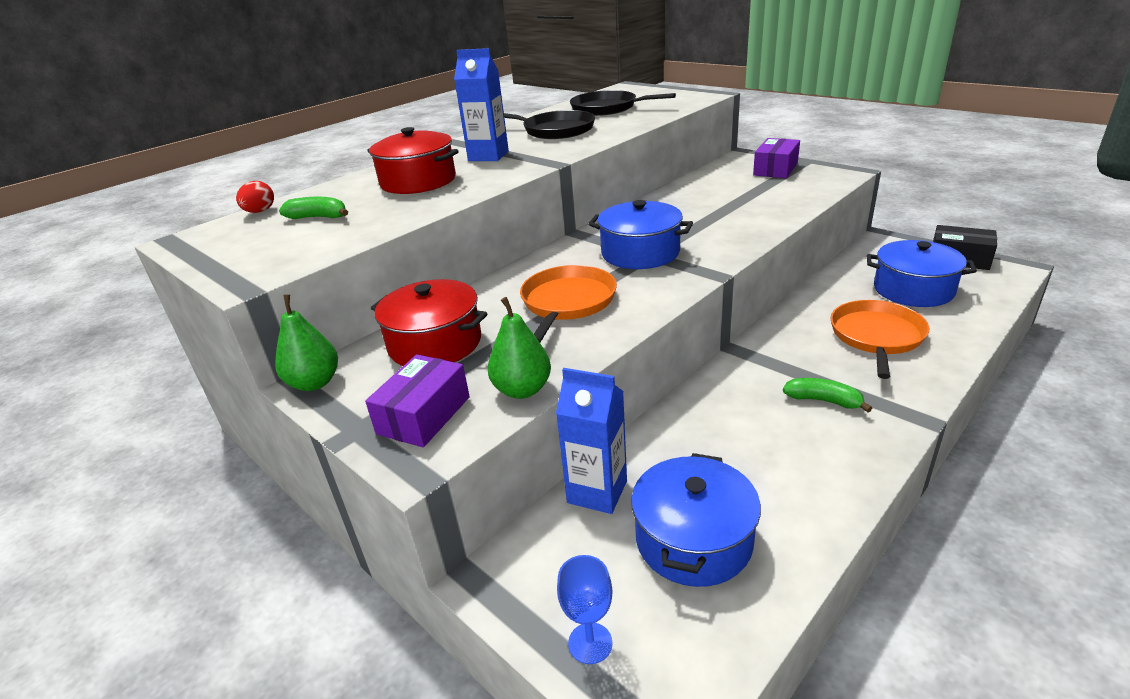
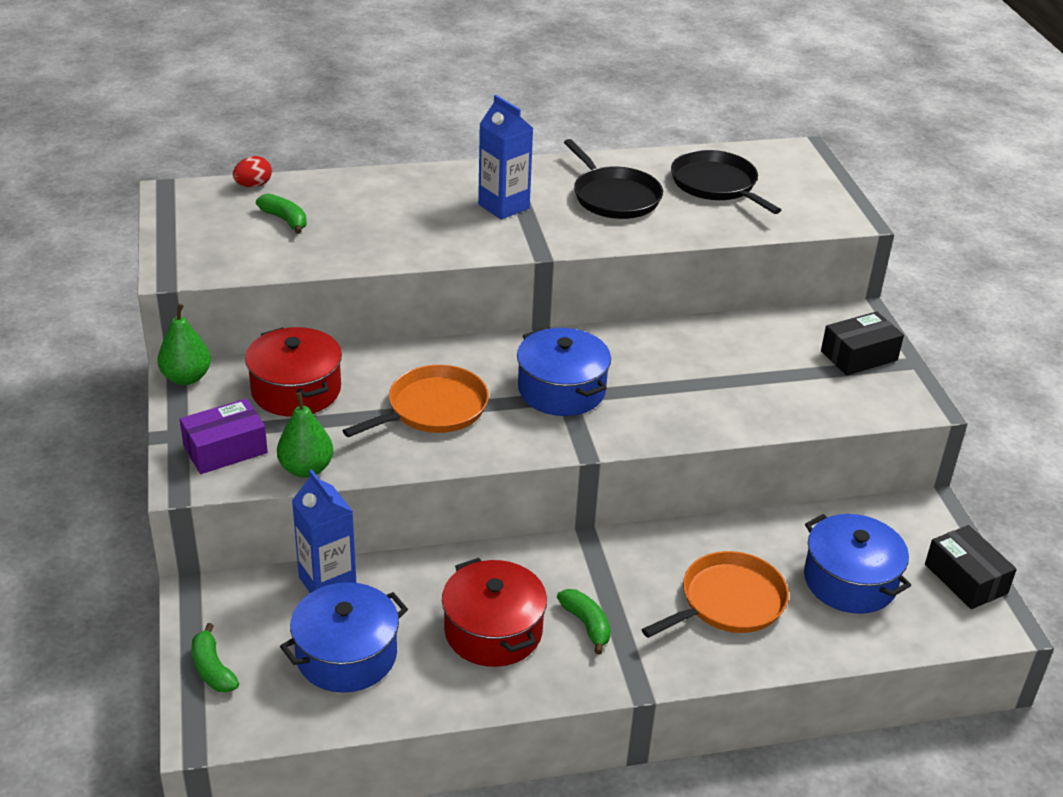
camera: 30 degrees right, 5 degrees up
(418, 181) = (405, 212): red pot -> red pot (493, 631)
(590, 643) = (212, 669): blue goblet -> green banana
(775, 169) = (859, 356): purple box -> black box

